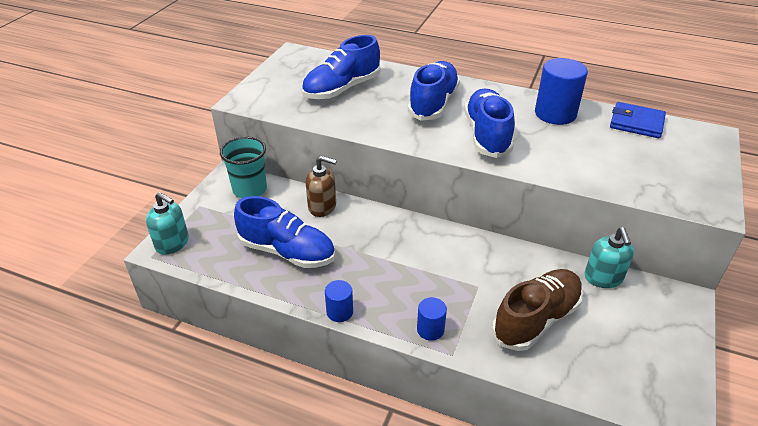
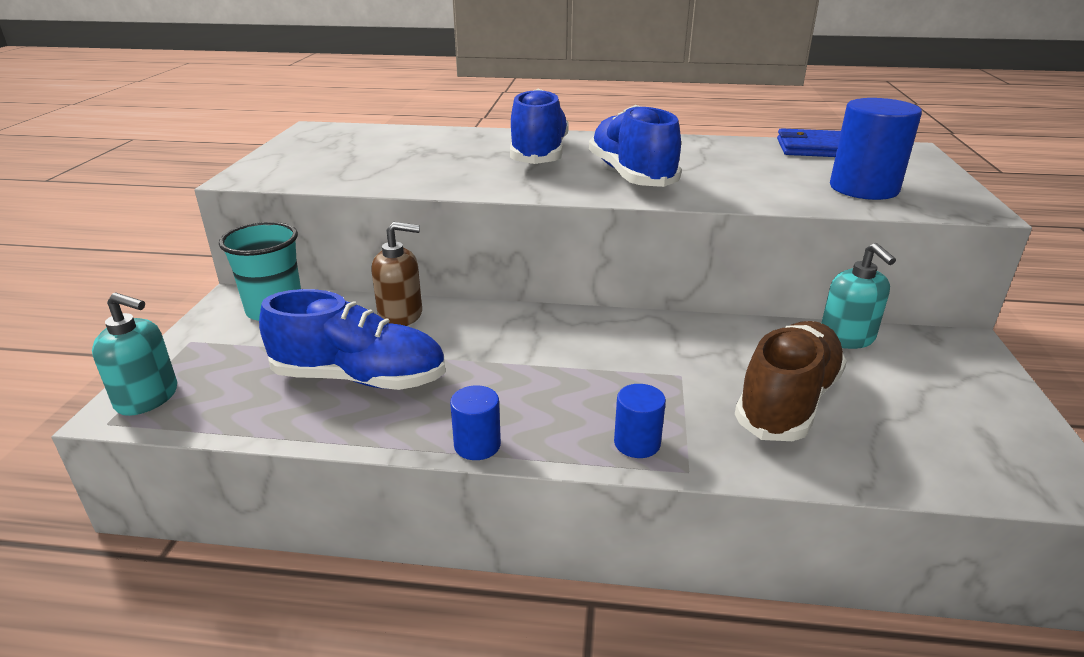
camera: 15 degrees left, 10 degrees down
(342, 89) = (400, 153): blue shoe -> none
(555, 114) = (707, 150): blue cylinder -> blue cylinder (863, 188)

